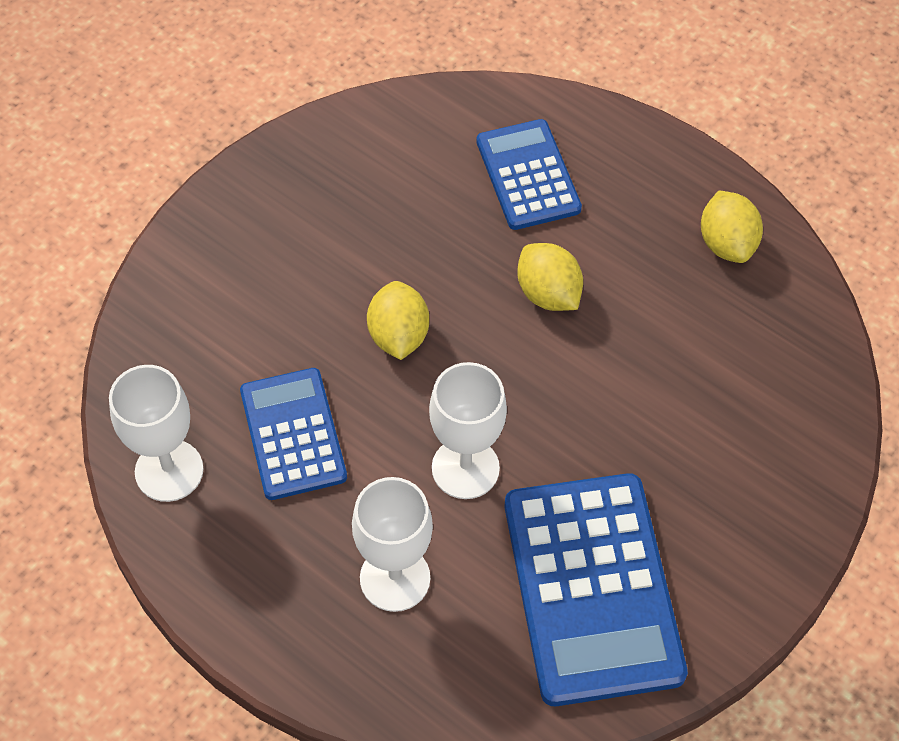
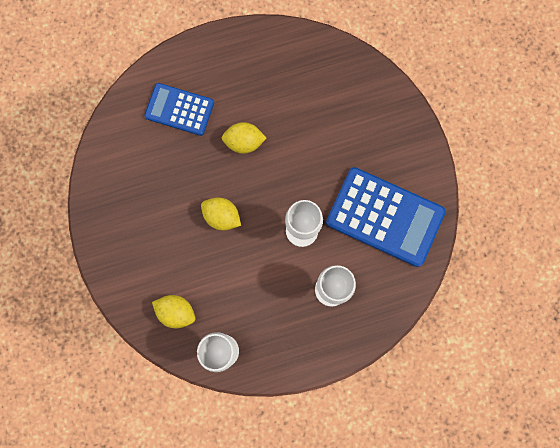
camera: 55 degrees left, 20 degrees up
(293, 434) = (239, 289): blue calculator -> none
(726, 243) = (270, 54): yellow lemon -> yellow lemon (176, 312)

